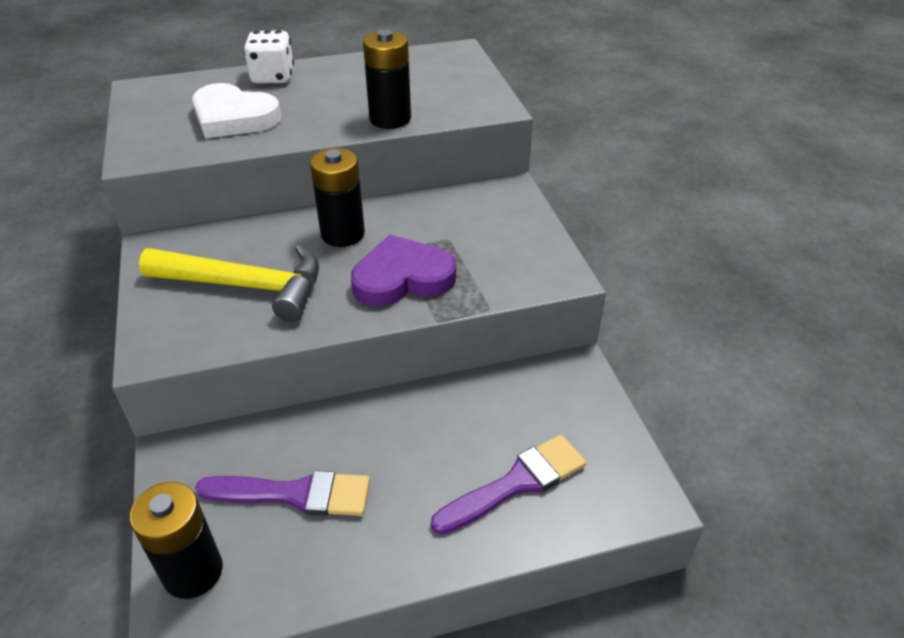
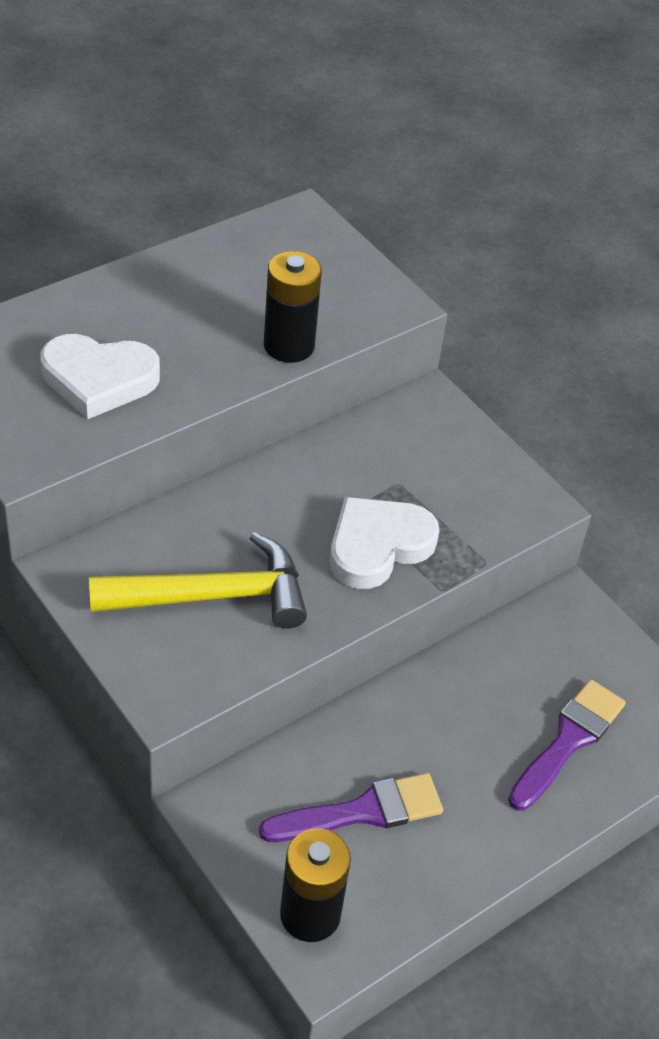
camera: 25 degrees left, 5 degrees up
(272, 77) = (100, 302): white dice -> none
(342, 234) = (278, 502): black battery -> none
(402, 278) = (378, 546): purple heart -> white heart

